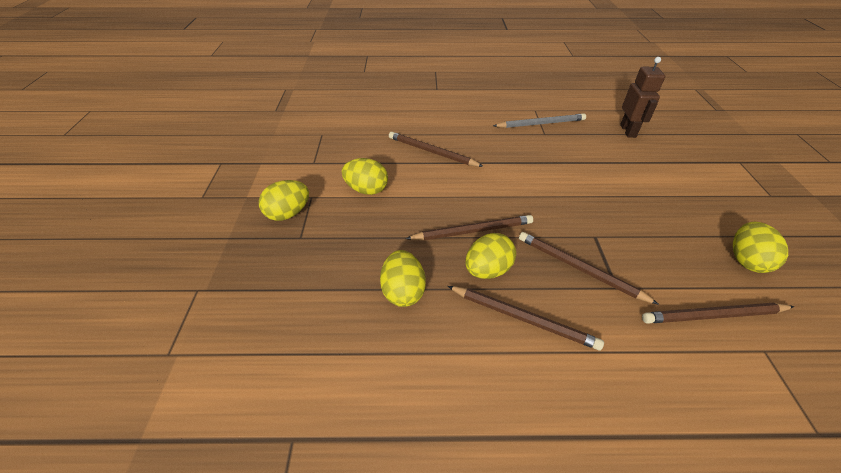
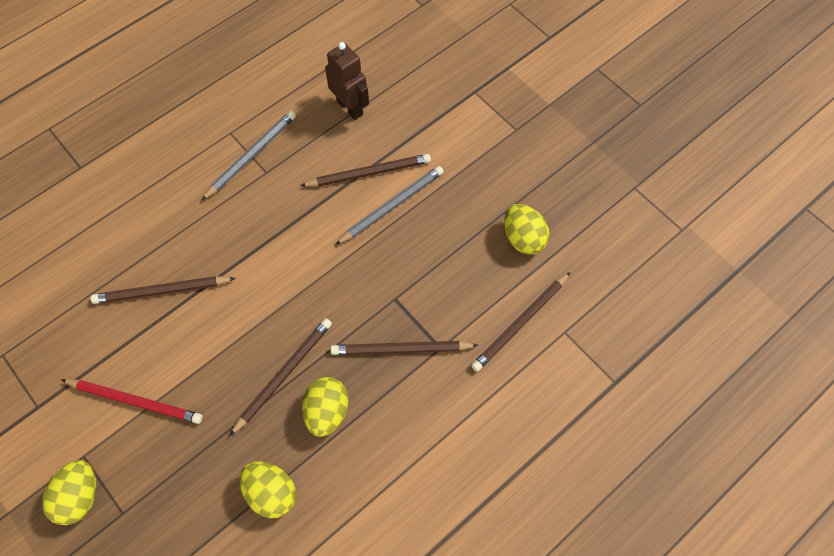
camera: 40 degrees left, 20 degrees up
(366, 190) = (135, 401): yellow egg -> red pencil
(523, 318) = (386, 439): brown pencil -> brown pencil (369, 173)
(628, 187) = (392, 206): none -> grey pencil

